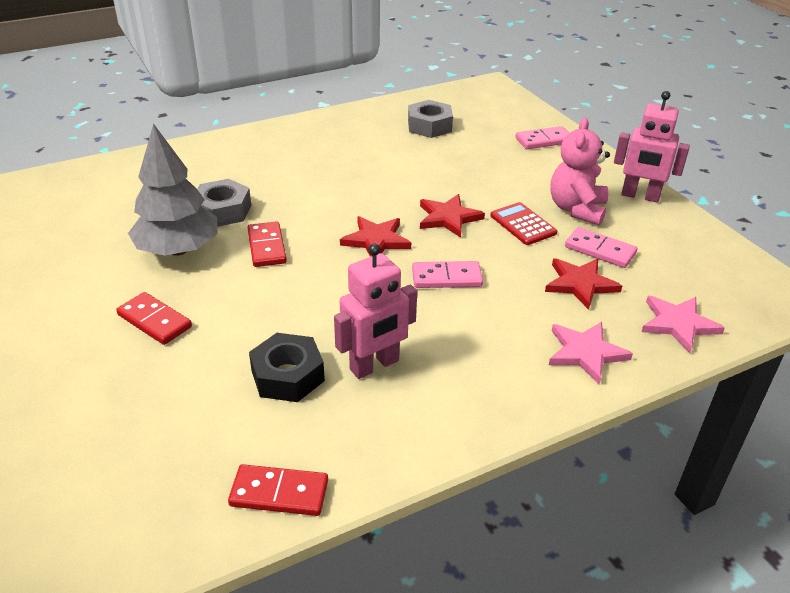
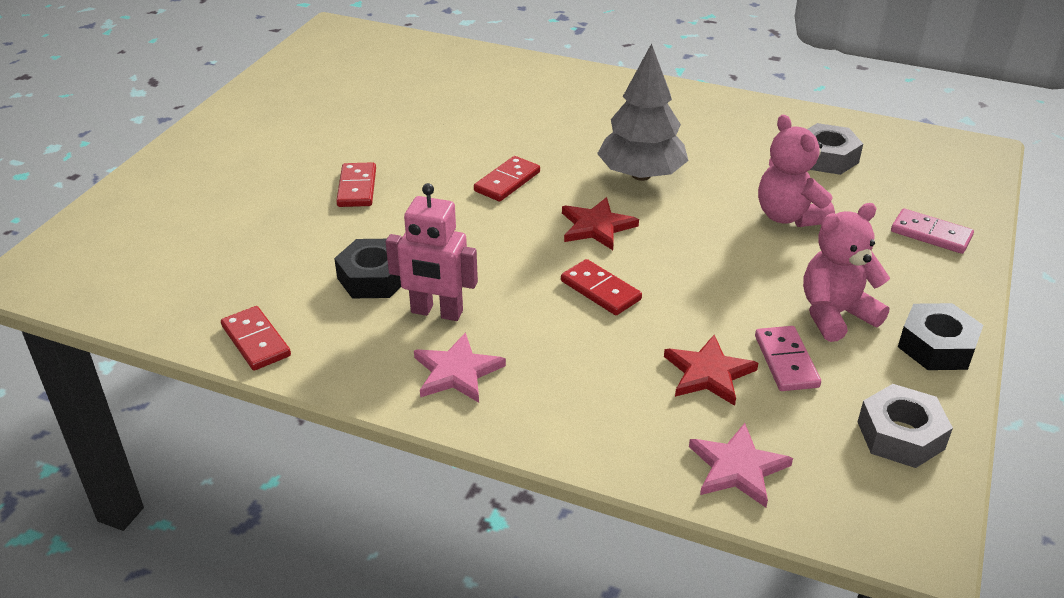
camera: 50 degrees right, 0 degrees up
(178, 250) = (446, 148): grey tree -> grey tree (641, 175)
(223, 211) = (521, 136): grey nut -> grey nut (900, 435)
(446, 277) = (600, 290): pink domino -> red domino
(448, 218) = (691, 246): red star -> none
(467, 170) = (789, 216): none -> pink teddy bear
(523, 224) = (751, 293): red calculator -> none
(585, 353) = (606, 423): pink star -> pink star (457, 372)
(640, 196) = (936, 346): pink robot -> black nut

